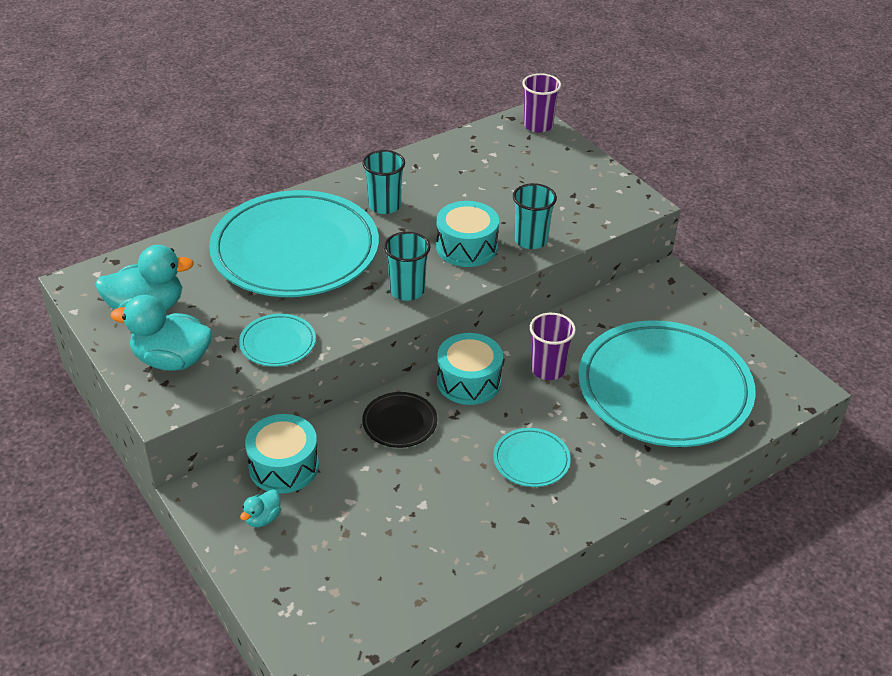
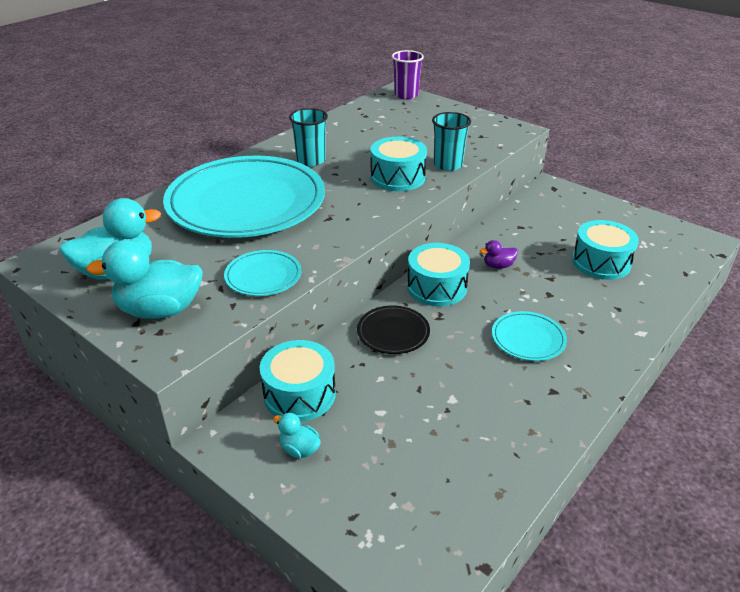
camera: 15 degrees left, 5 degrees down
(263, 518) = (299, 449): turquoise duck -> turquoise duck turned 105 degrees clockwise
(407, 290) = (364, 215): turquoise cup -> none
(548, 369) = (498, 266): purple cup -> purple duck
(664, 389) = (601, 262): turquoise plate -> turquoise drum

